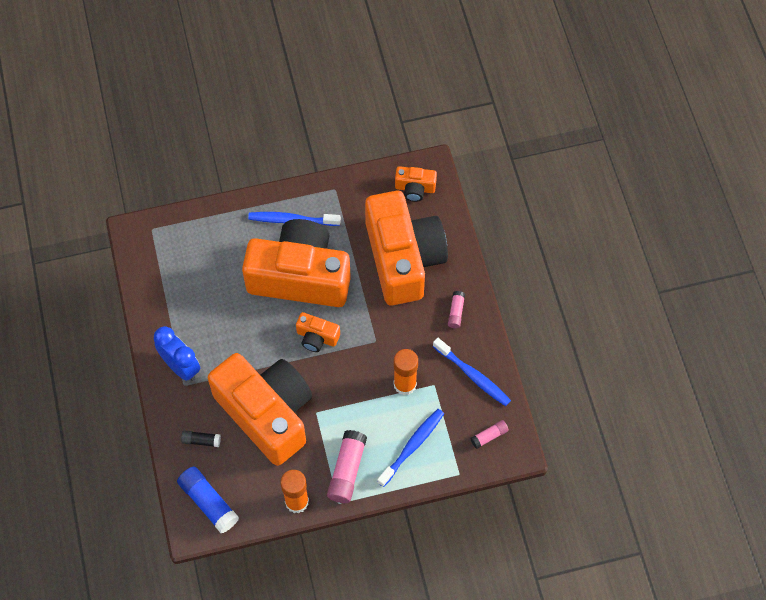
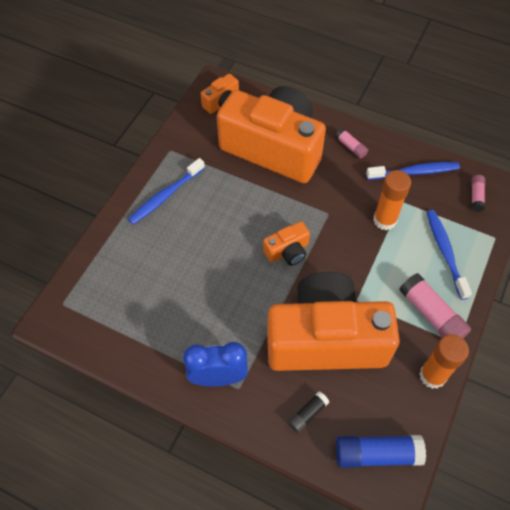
camera: 50 degrees left, 5 degrees down
(300, 276) = (221, 225): orange camera -> none

